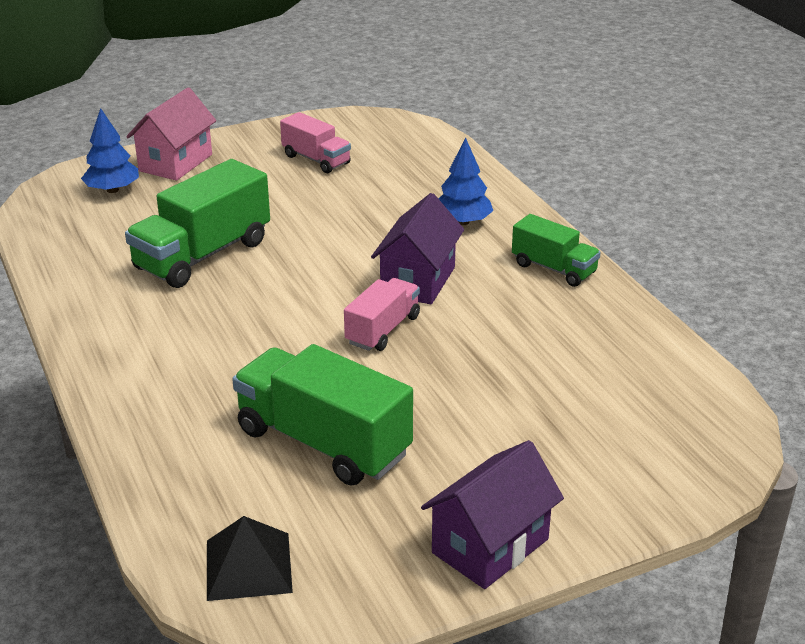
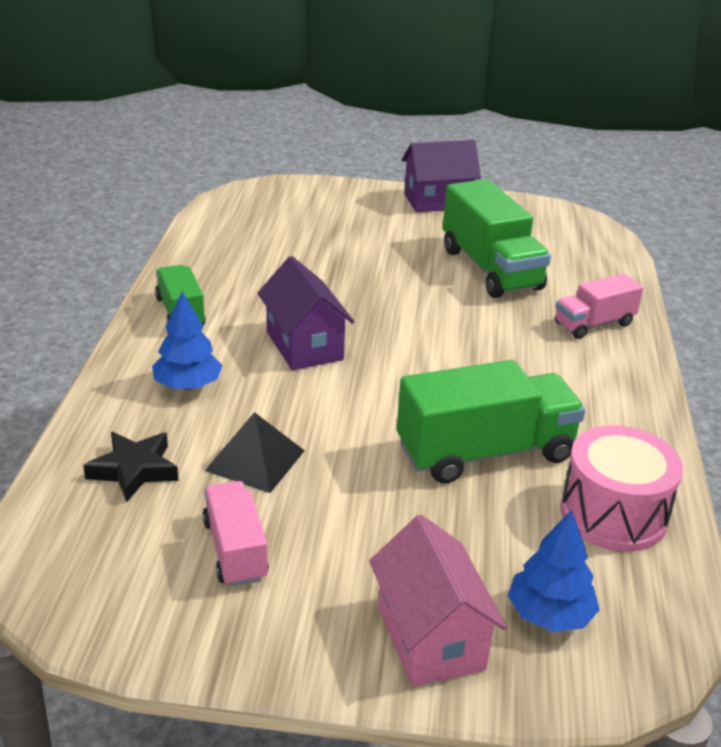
camera: 150 degrees left, 0 degrees up
(88, 249) = (613, 514): none -> pink drum
(175, 163) = (430, 638): pink house -> pink house turned 75 degrees counterclockwise
(248, 566) = (578, 234): black pyramid -> black pyramid (255, 460)
(382, 330) = (379, 319): pink truck -> pink truck (594, 324)
(418, 281) = (304, 345): purple house -> purple house turned 75 degrees counterclockwise
(423, 170) = (134, 470): none -> black star

